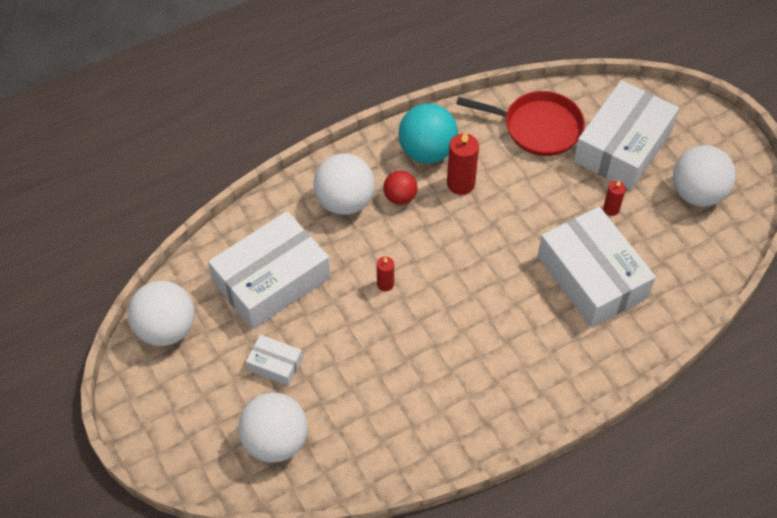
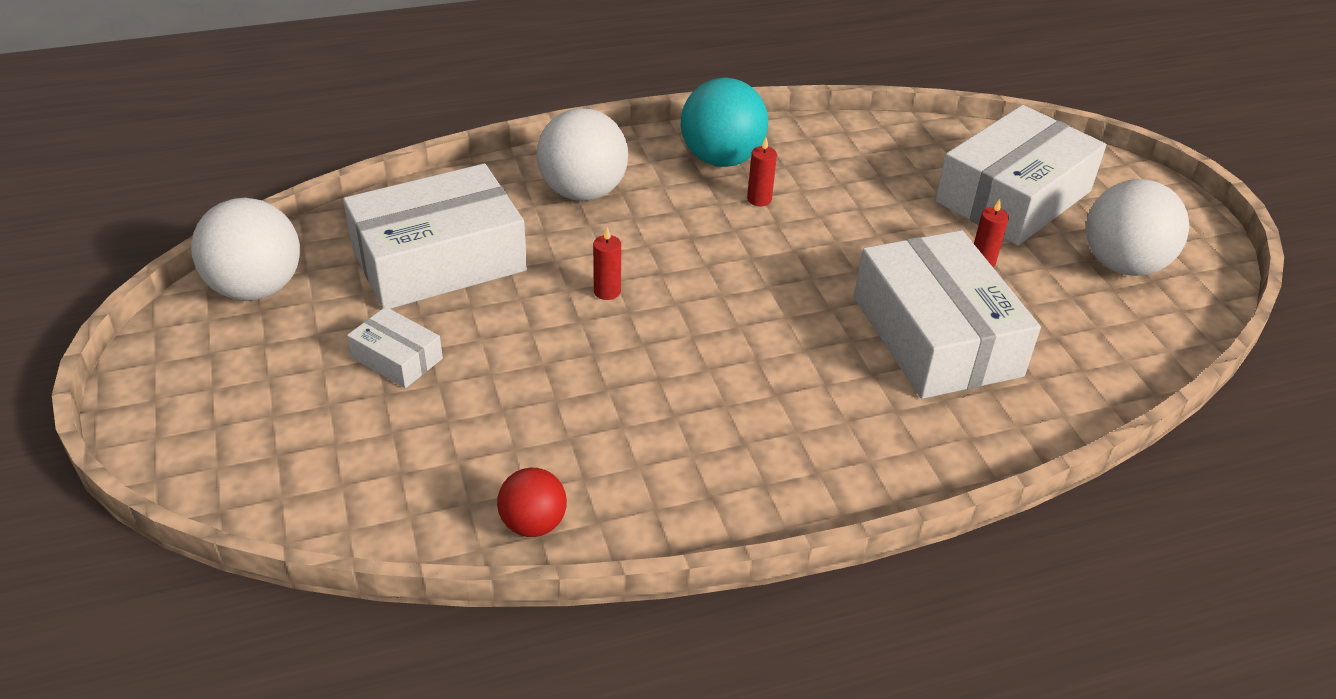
camera: 10 degrees right, 15 degrees down
(275, 441) = (351, 457): white ball -> none
(400, 197) = (665, 200): red ball -> red ball (533, 524)
(460, 183) = (759, 199): red candle -> red candle, size x0.58
(537, 127) = (889, 159): red pan -> none

